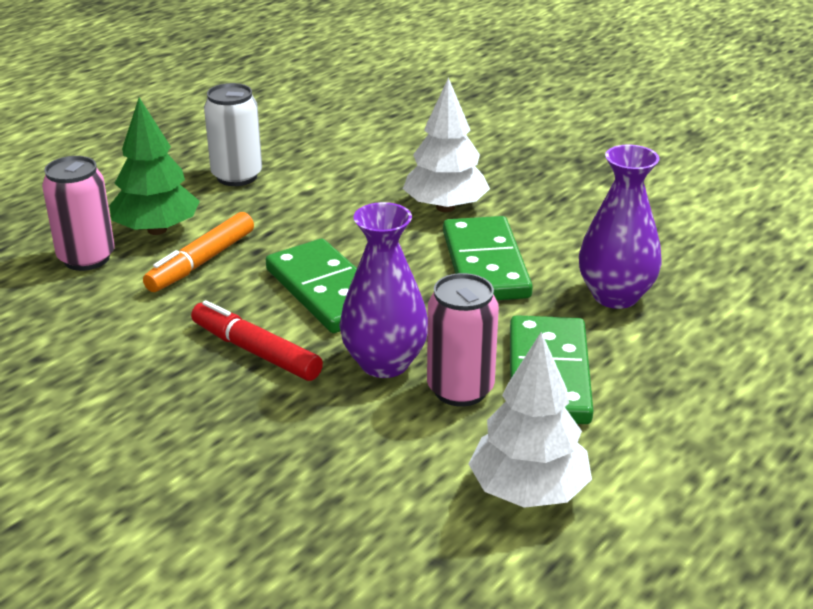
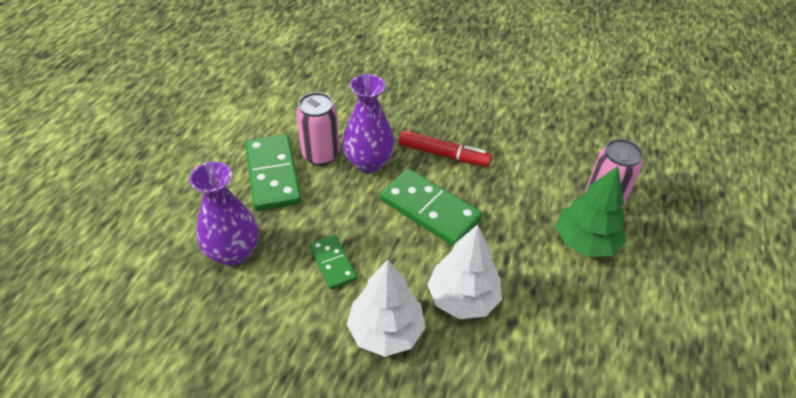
camera: 160 degrees right, 15 degrees up
(202, 262) = (528, 217): orange marker -> none
(237, 176) = (584, 328): white can -> none
(485, 264) = (333, 263): green domino -> green domino, size x0.57
(528, 491) = (274, 109): white tree -> white tree (463, 298)

